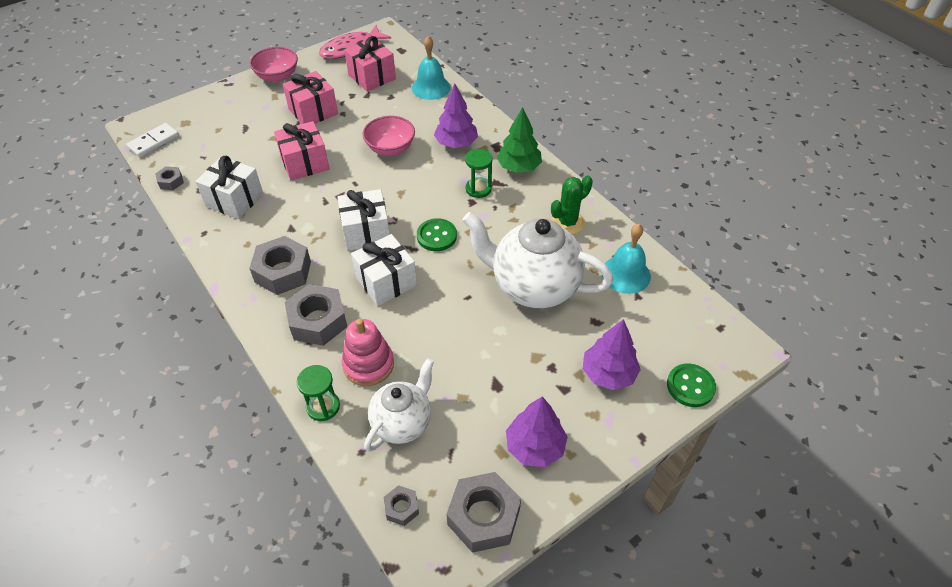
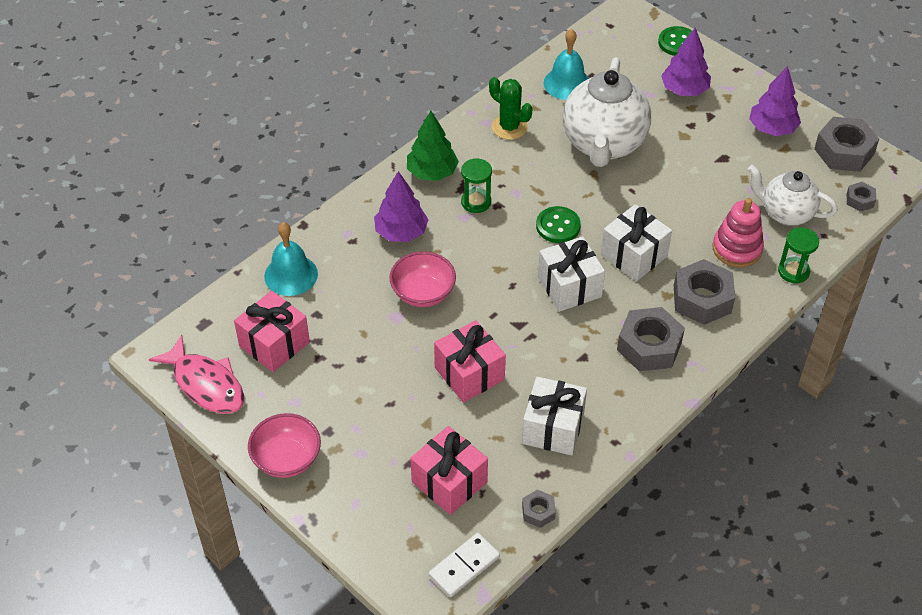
camera: 100 degrees left, 0 degrees up
(154, 142) = (464, 566): white domino -> white domino turned 75 degrees counterclockwise
(313, 111) = (363, 392): pink gift -> pink gift (449, 482)

